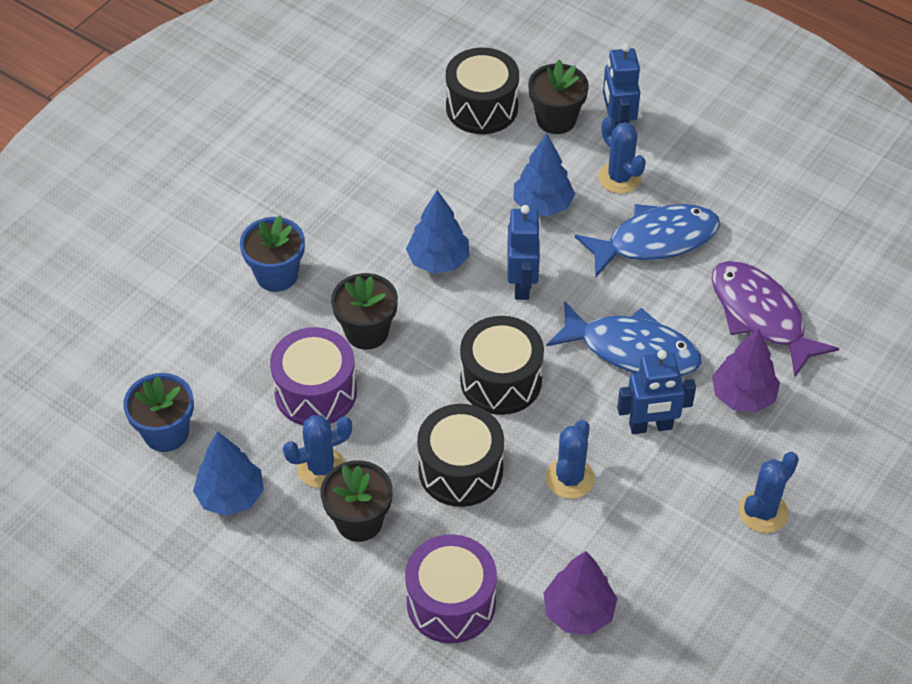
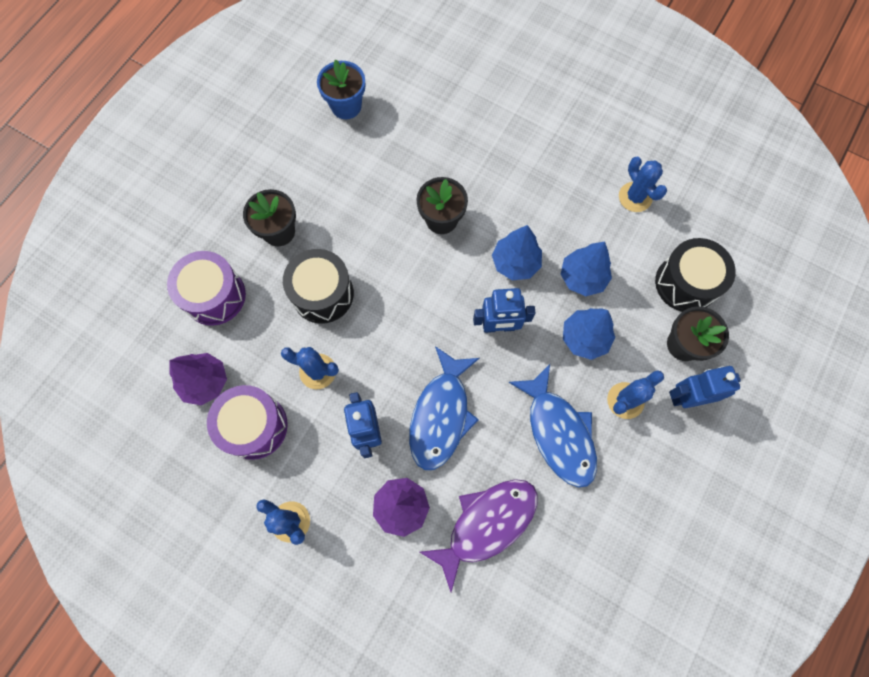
camera: 85 degrees right, 20 degrees up
(231, 496) = (297, 151): blue tree -> blue tree (582, 278)
(277, 275) = (488, 154): blue flower pot -> none
(316, 392) = (385, 192): purple drum -> purple drum (254, 426)
(321, 468) = (321, 203): blue cactus -> blue cactus (635, 197)
(501, 380) = (404, 316): black drum -> none

